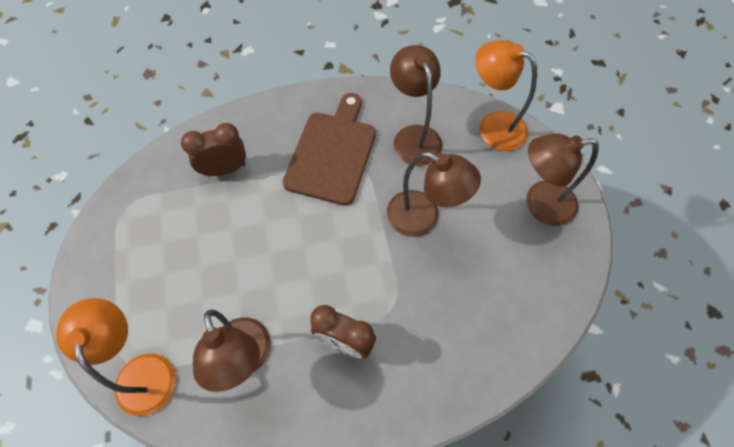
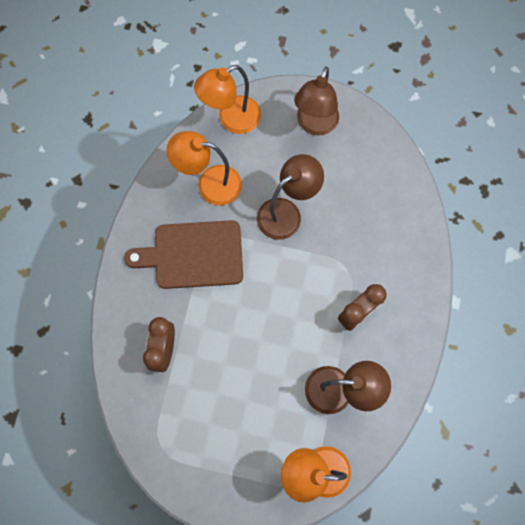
camera: 65 degrees left, 10 degrees up
(332, 153) = (193, 255): brown cutting board -> brown cutting board turned 45 degrees counterclockwise
(414, 136) = (210, 184): brown lamp -> orange lamp

